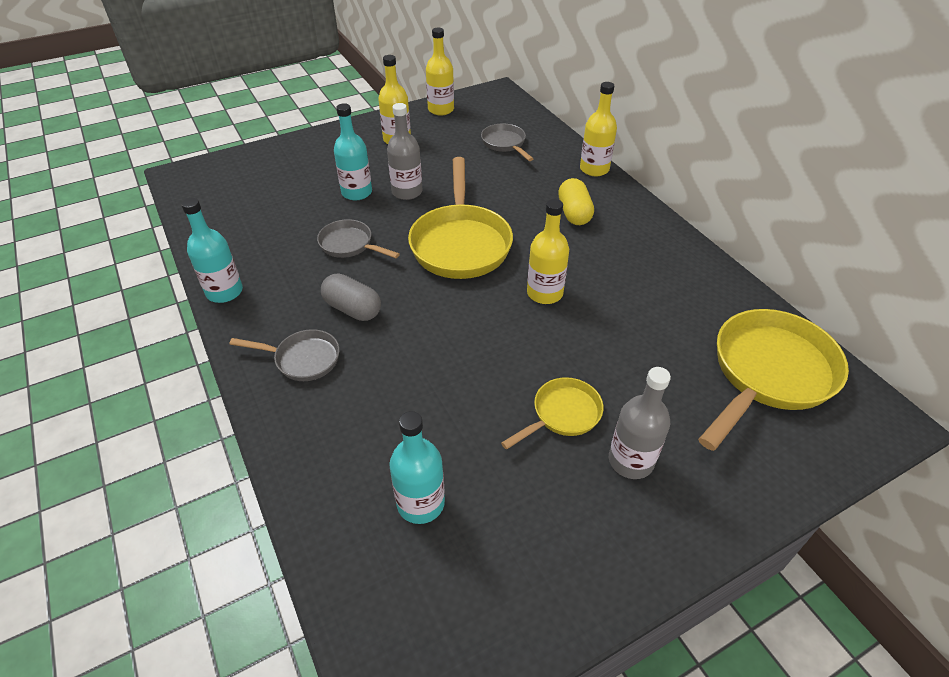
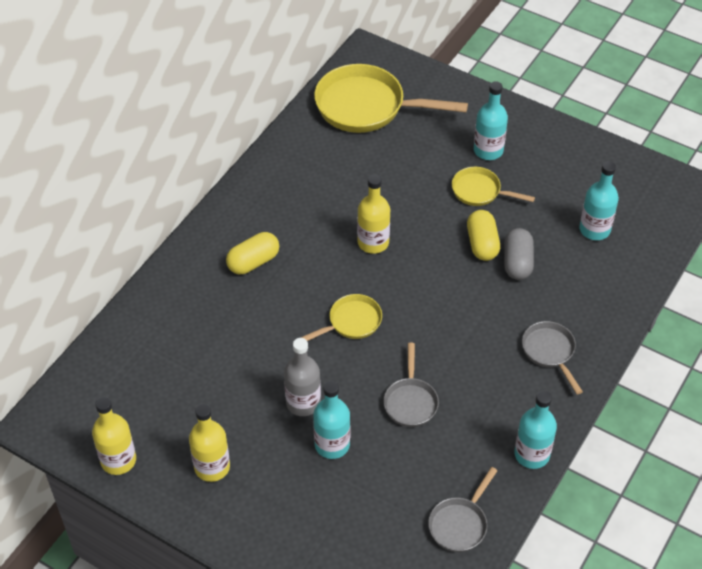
camera: 120 degrees left, 5 degrees up
(353, 309) = (480, 352): grey capsule -> grey capsule (517, 262)
(460, 243) = (351, 322): yellow pan -> yellow pan, size x0.52
(481, 376) = (482, 244): none -> yellow capsule
(505, 144) = (162, 363): grey pan -> grey pan (460, 524)
(594, 169) = (168, 272): yellow bottle -> none
(631, 460) = (488, 150): grey bottle -> turquoise bottle

